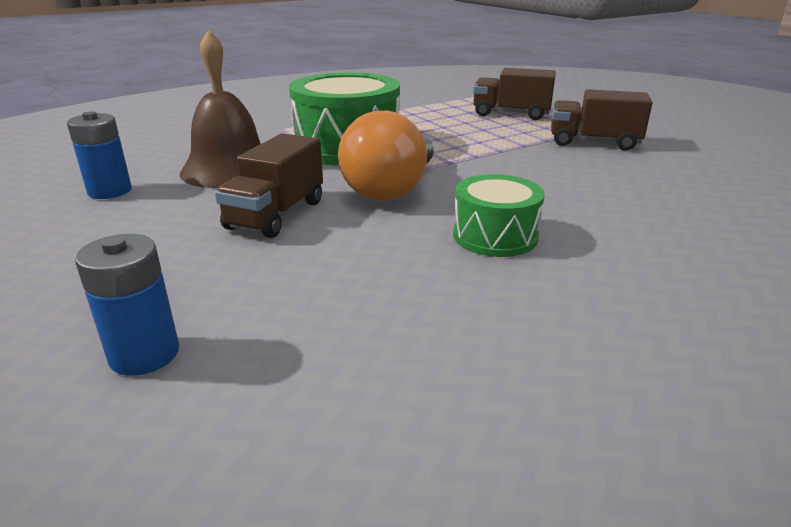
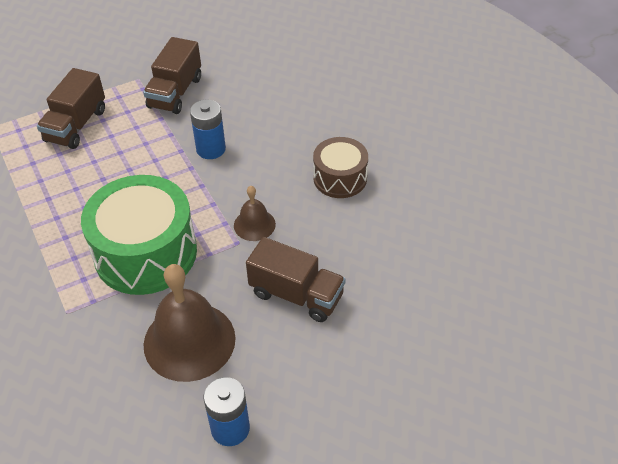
camera: 85 degrees left, 20 degrees up
(144, 354) = (468, 336): blue battery -> blue battery (211, 149)
(392, 188) = (254, 225): orange light bulb -> brown bell
(495, 236) = (340, 178): green drum -> brown drum

